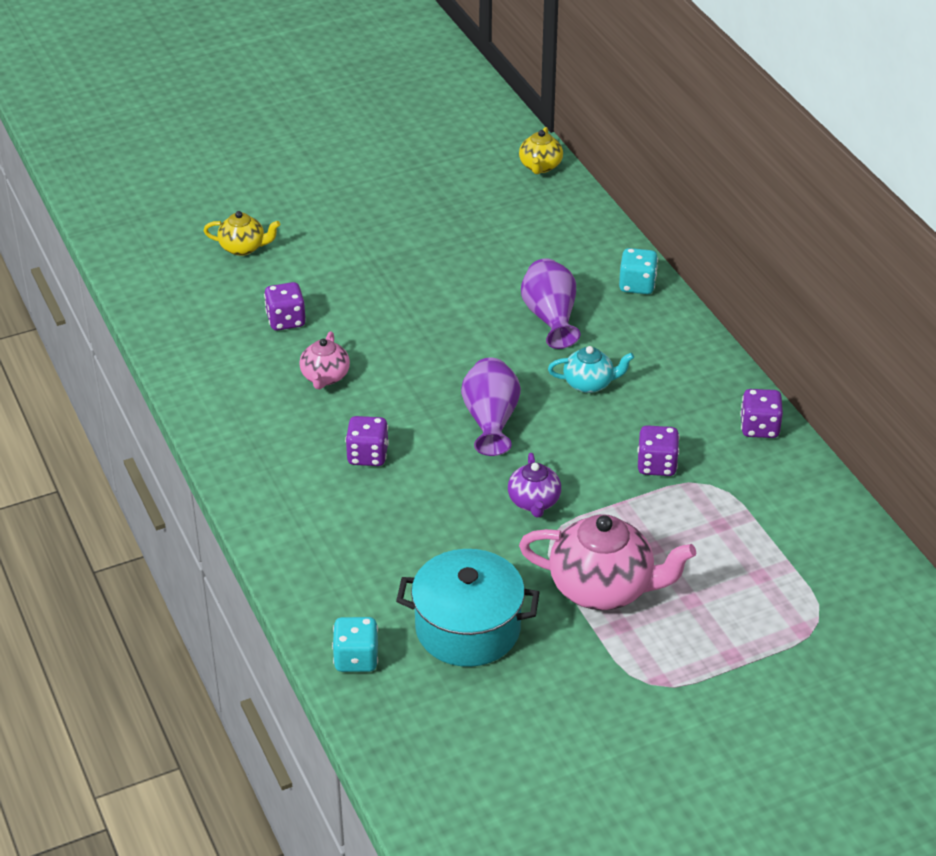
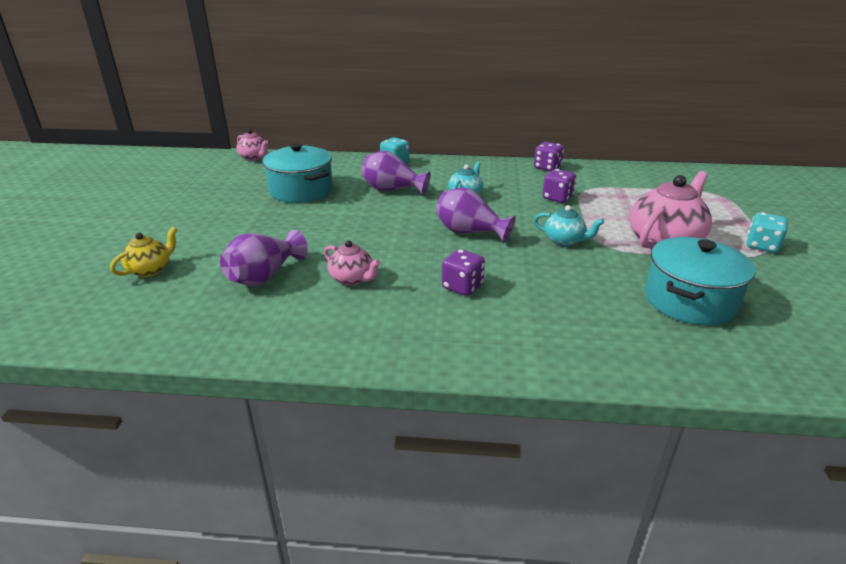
camera: 60 degrees left, 10 degrees down
(286, 320) = (264, 276): purple dice -> purple vase
(356, 659) = (713, 364): turquoise dice -> turquoise dice (761, 246)
(483, 250) = (301, 190): none -> turquoise pot
(534, 502) = (564, 241): purple teapot -> turquoise teapot
(540, 166) = (254, 158): yellow teapot -> pink teapot

